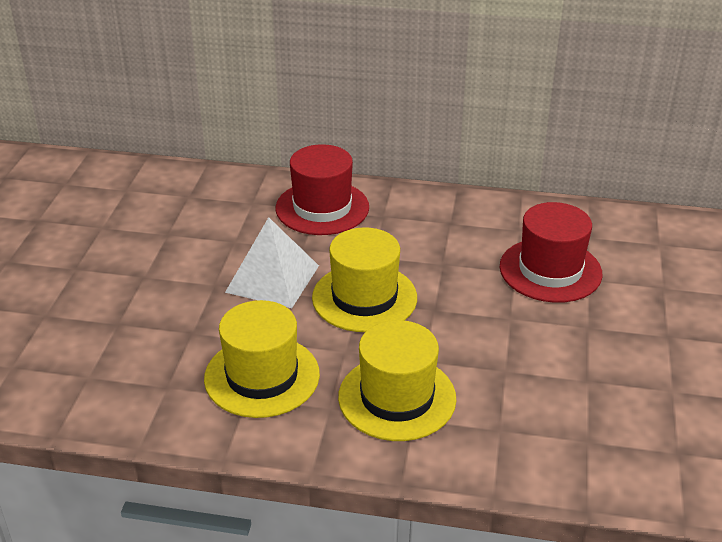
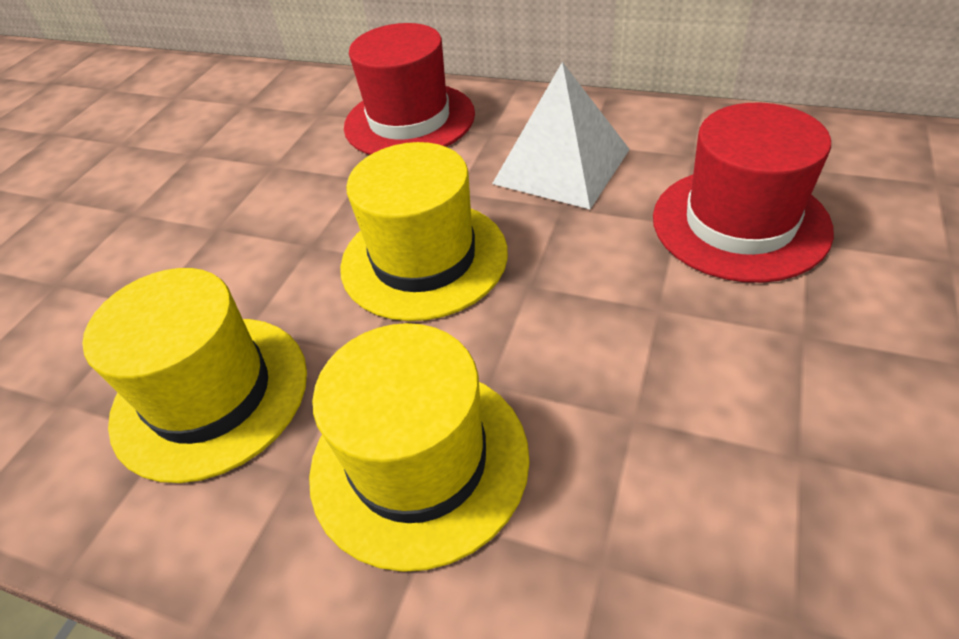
camera: 15 degrees right, 10 degrees up
(272, 278) = (300, 222): white pyramid -> white pyramid (562, 166)

